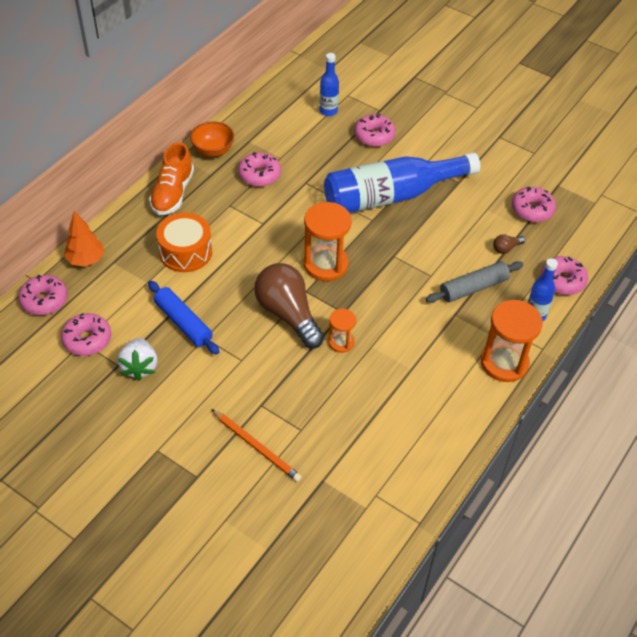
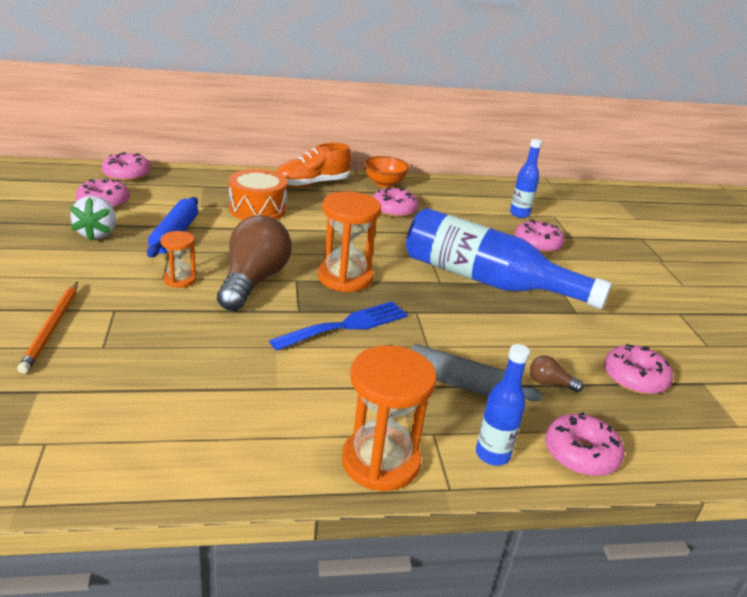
camera: 45 degrees right, 20 degrees down
(86, 260) = (191, 176): orange tree -> none
(140, 367) = (97, 234): white strawberry -> white strawberry turned 45 degrees counterclockwise
(341, 342) = (256, 325): orange hourglass -> orange hourglass (180, 279)
(379, 299) = (346, 325): none -> blue fork

